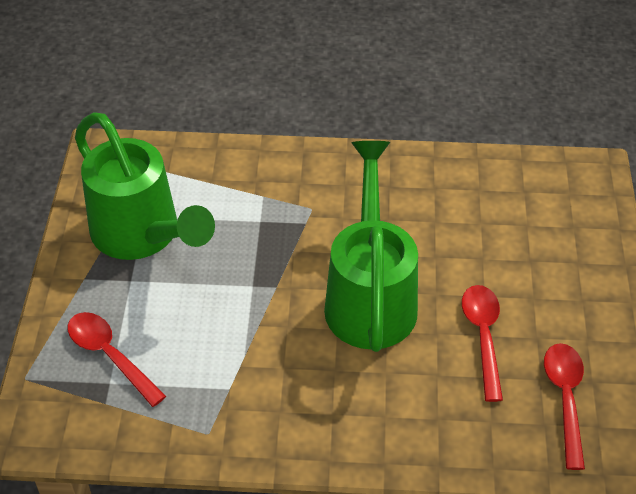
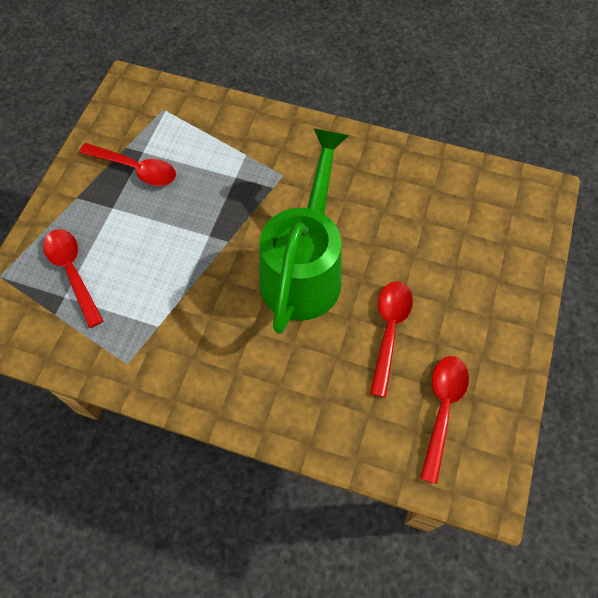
camera: 15 degrees right, 15 degrees up
(142, 235) = (135, 169): green watering can -> red spoon

